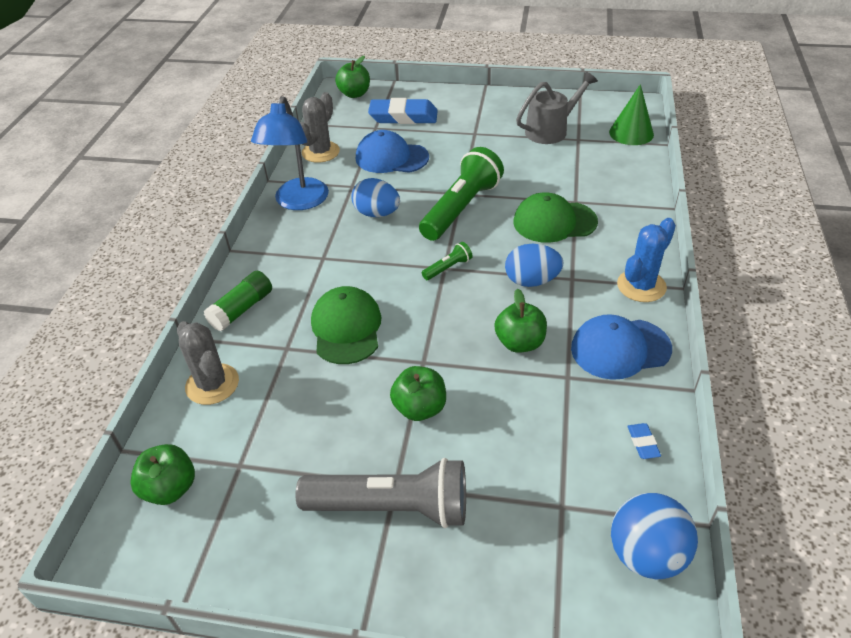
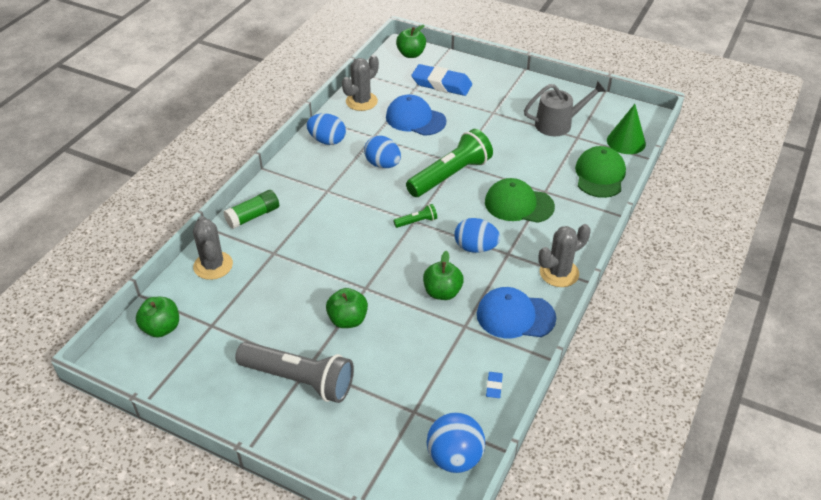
camera: 15 degrees right, 0 degrees up
(298, 202) = (327, 141): blue lamp -> blue egg
(346, 328) = (321, 249): green cap -> green cap (600, 175)
(641, 286) = (559, 273): blue cactus -> grey cactus

